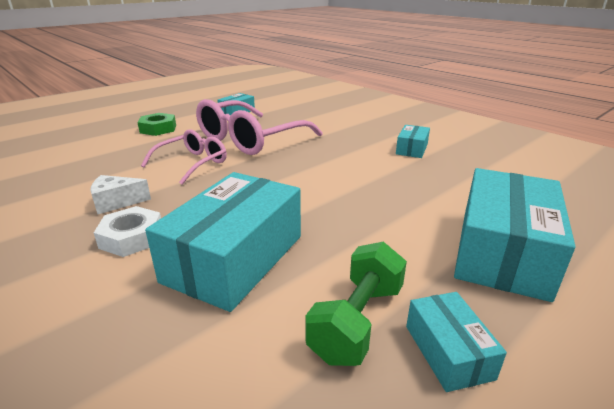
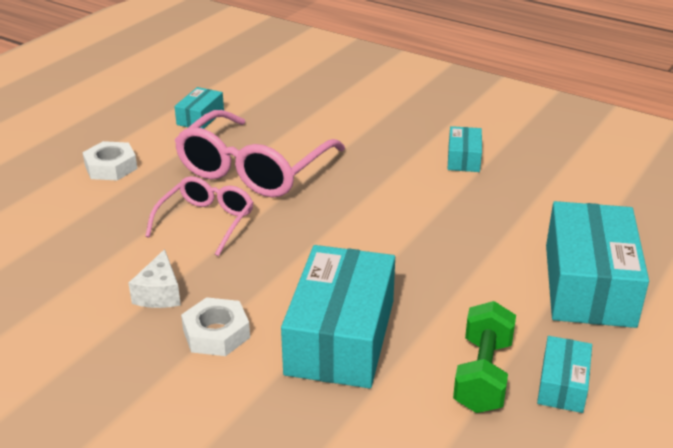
camera: 15 degrees left, 5 degrees up
(116, 202) = (159, 293): white cheese -> white cheese turned 60 degrees counterclockwise
(158, 129) = (111, 167): green nut -> white nut
(448, 351) = (562, 385): turquoise box -> turquoise box turned 45 degrees clockwise

